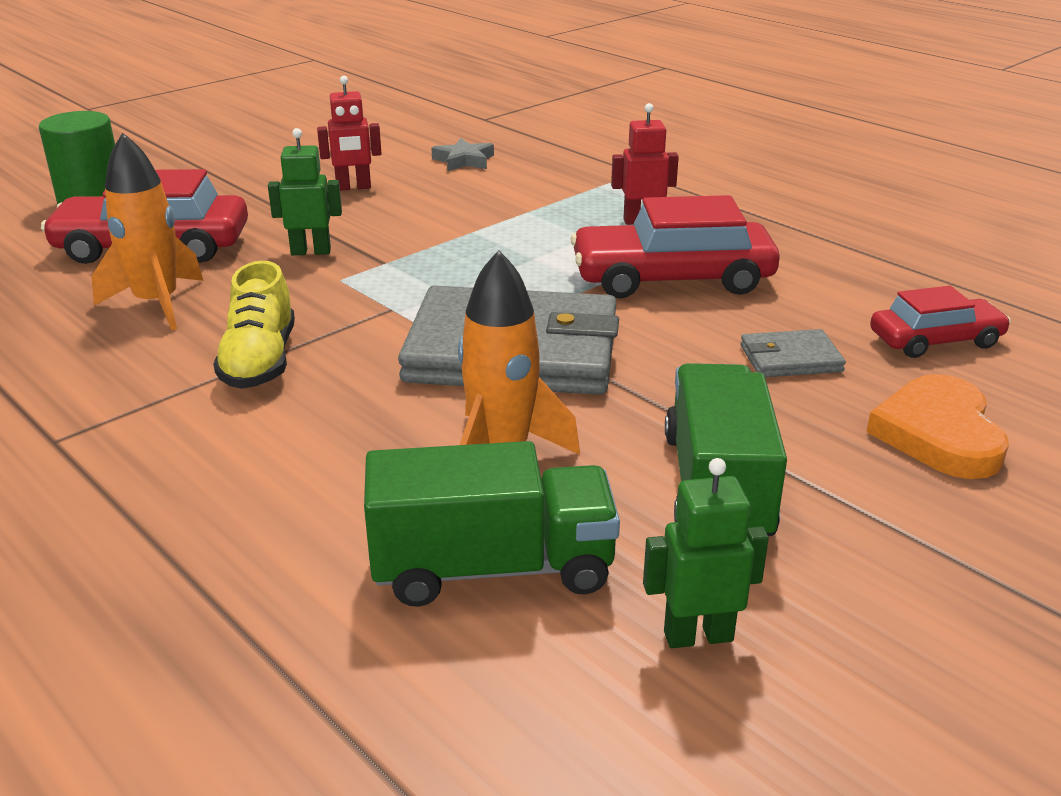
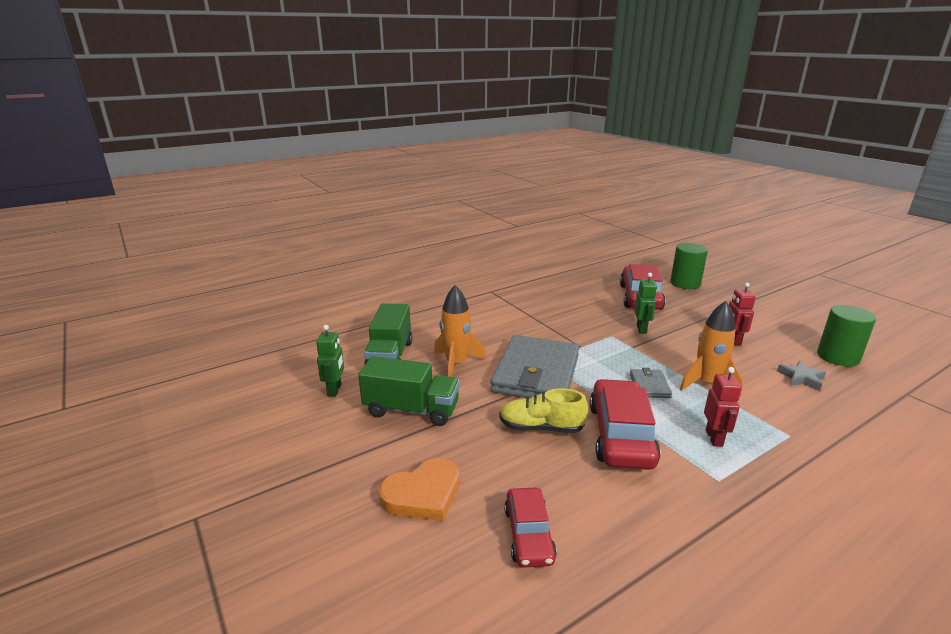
camera: 100 degrees right, 5 degrees down
(157, 304) = (585, 300): orange rocket -> orange rocket (707, 383)
(260, 361) = (536, 319): yellow shoe -> yellow shoe (541, 428)
(396, 135) = (838, 357): none -> green cylinder
(790, 358) = (515, 459): grey wallet -> grey wallet (649, 385)
(938, 434) = (423, 494): orange heart -> orange heart turned 135 degrees clockwise

